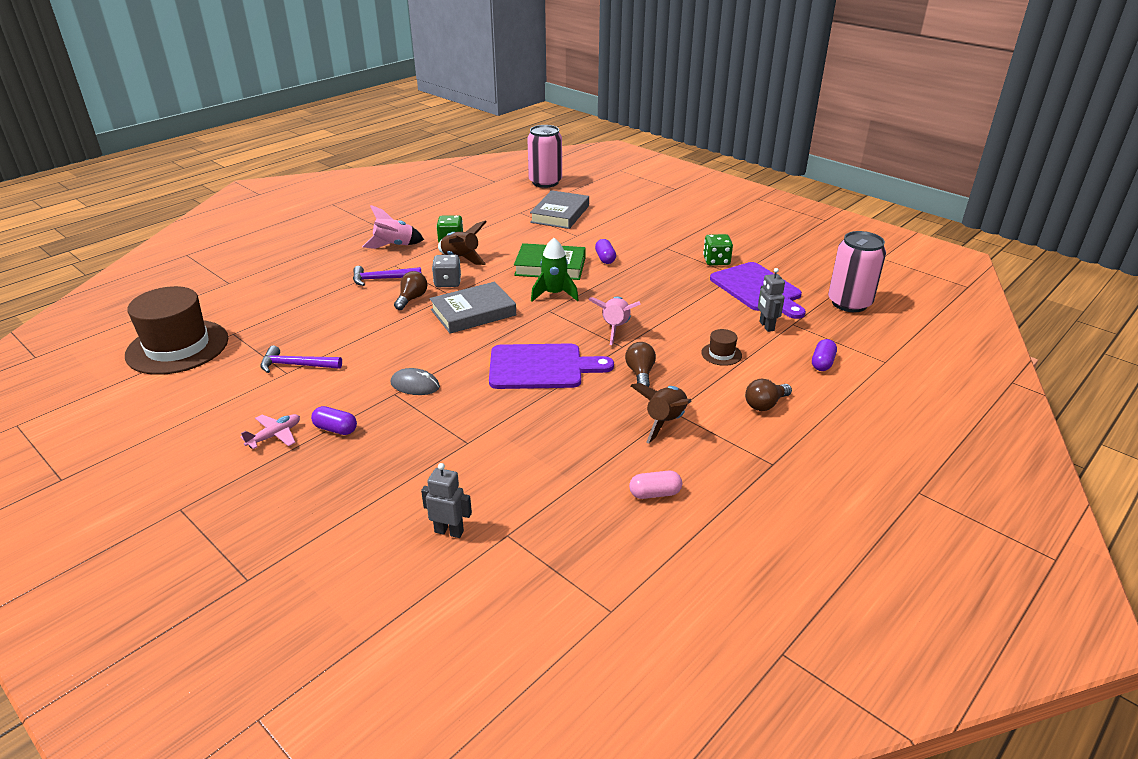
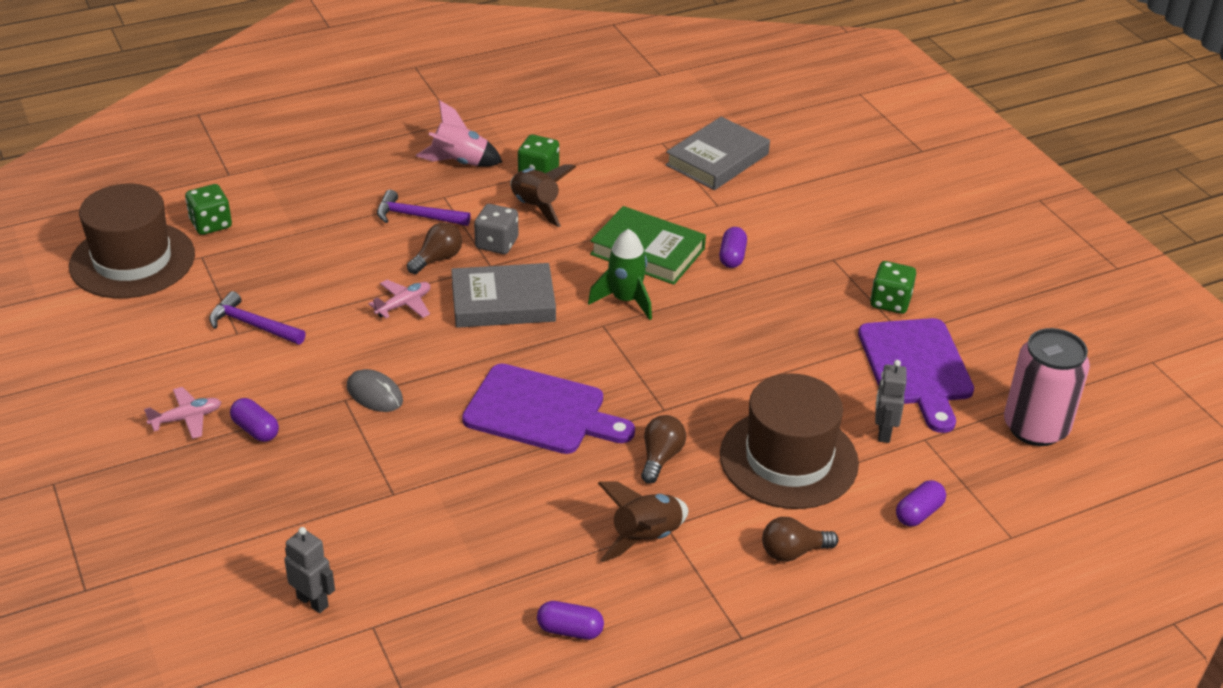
camera: 20 degrees right, 5 degrees up
(230, 313) = (211, 224): none -> green dice
(404, 329) = (404, 305): none -> pink plane
(545, 182) = (732, 93): pink can -> none
(615, 328) = (673, 378): pink rocket -> none
(655, 493) = (570, 630): pink capsule -> purple capsule
(721, 354) = (788, 459): brown hat -> brown hat, size x2.42

